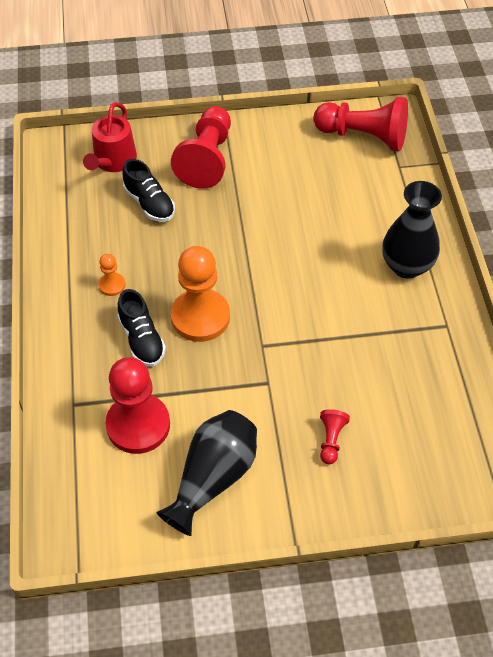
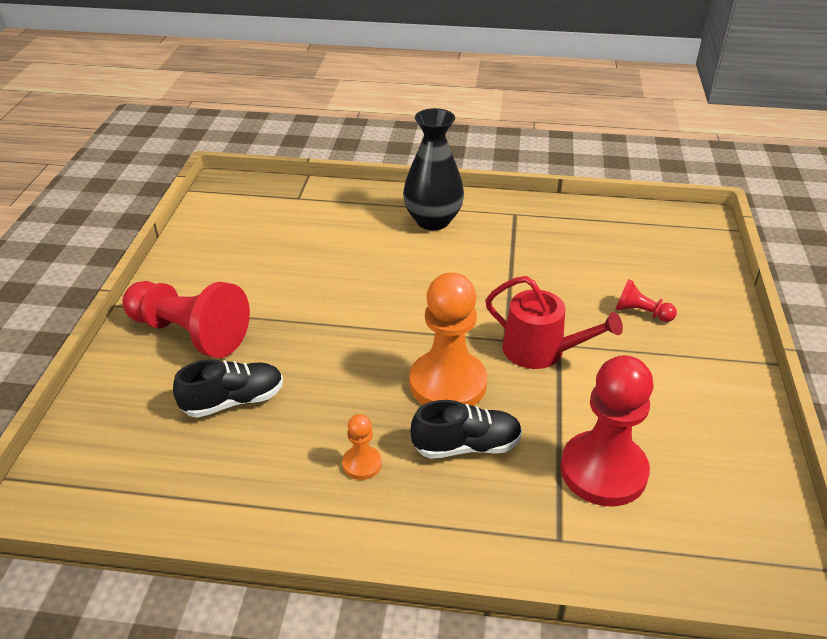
camera: 75 degrees left, 15 degrees down
(113, 161) = (126, 428): red watering can -> red watering can (540, 351)
(213, 478) = (685, 412): black vase -> none
(363, 136) = (240, 210): red pawn -> none

